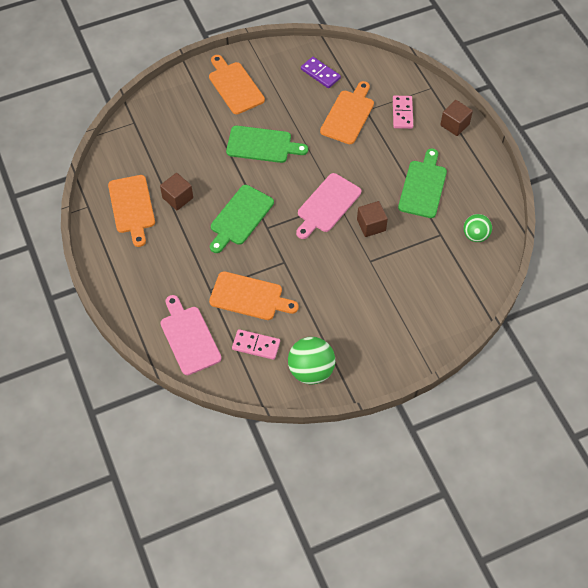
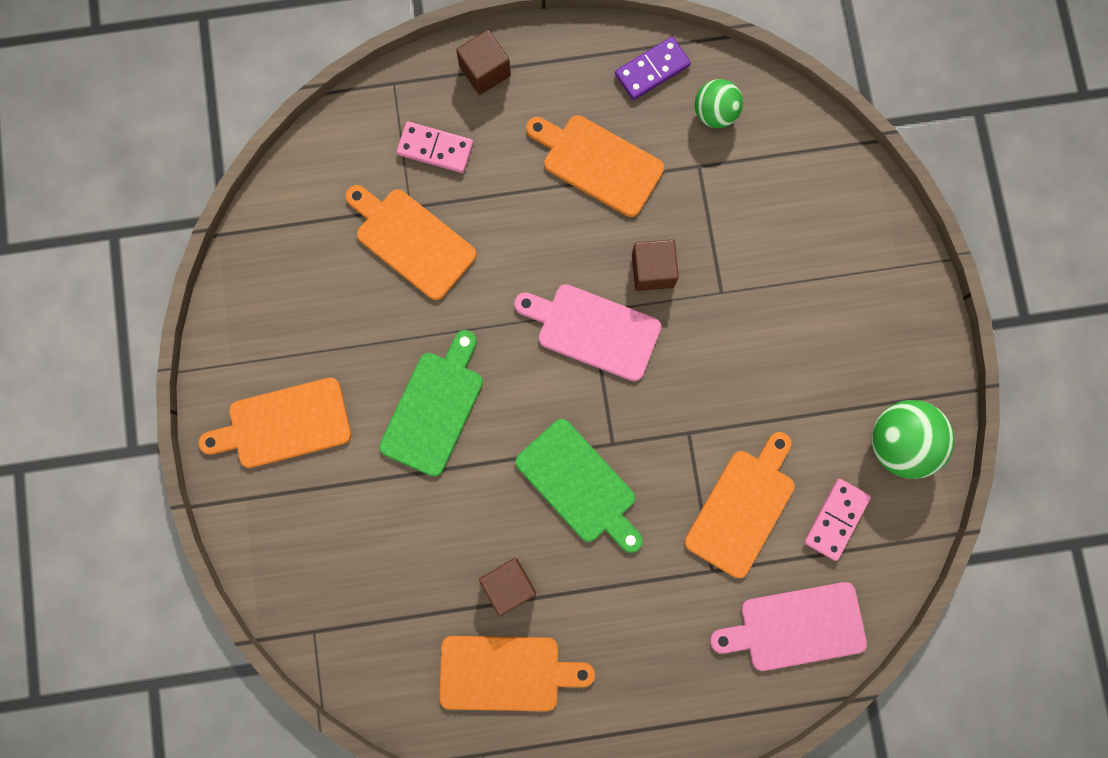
camera: 75 degrees left, 20 degrees up
(320, 74) = (303, 263): purple domino -> purple domino (652, 70)
(327, 205) = (593, 330): pink cutting board -> pink cutting board turned 150 degrees clockwise
(423, 186) = (598, 163): green cutting board -> orange cutting board

